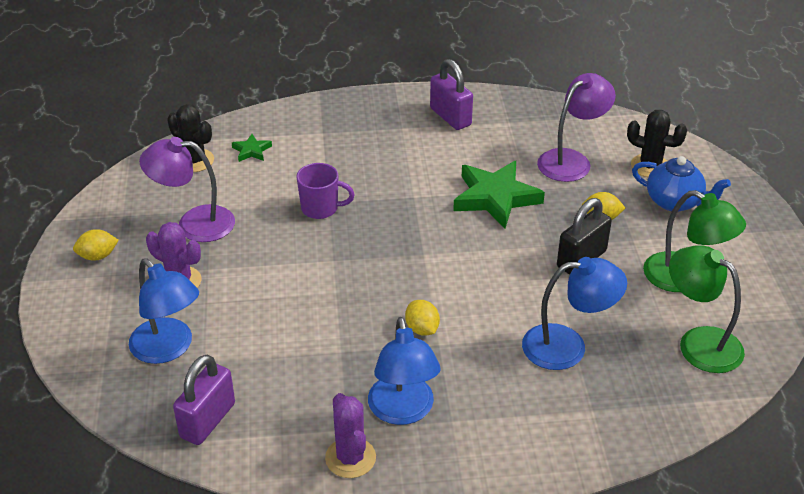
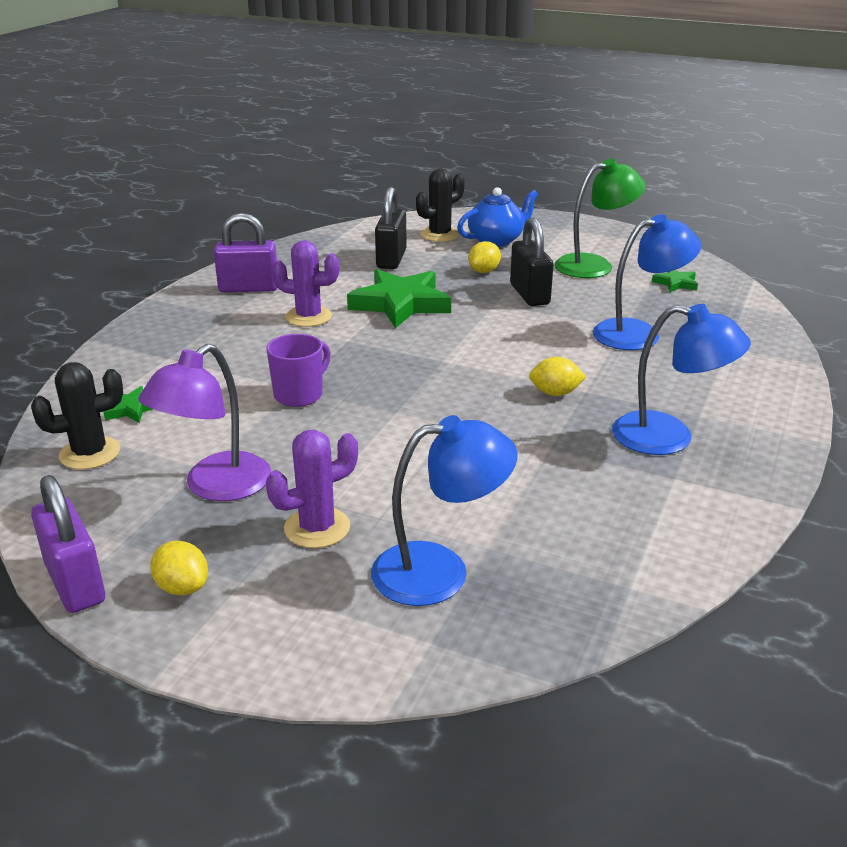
camera: 60 degrees left, 10 degrees down
(98, 256) = (182, 587): yellow lemon -> yellow lemon turned 60 degrees counterclockwise
(207, 420) = (598, 573): purple padlock -> purple padlock (75, 583)
(350, 458) = (720, 488): purple cactus -> purple cactus (308, 317)
(567, 346) = (639, 333): blue lamp -> blue lamp turned 45 degrees clockwise
(571, 160) = (391, 259): purple lamp -> black padlock
(699, 342) = (676, 283): green lamp -> green star

